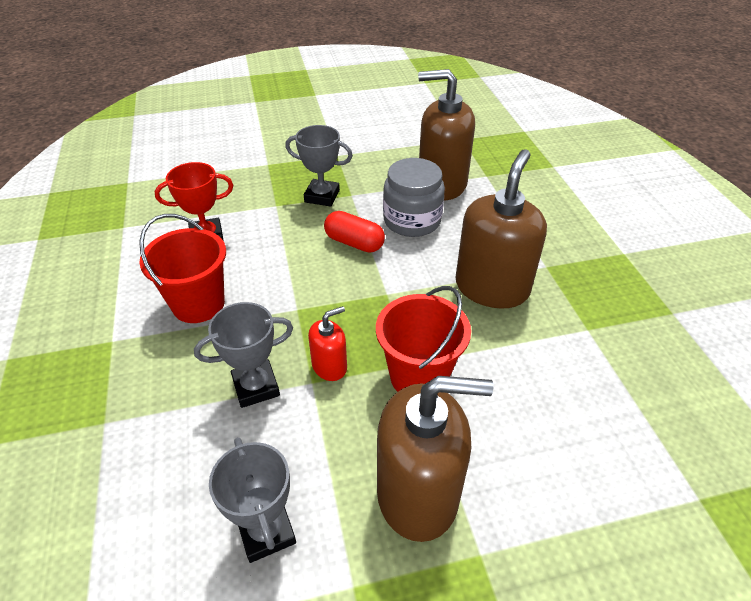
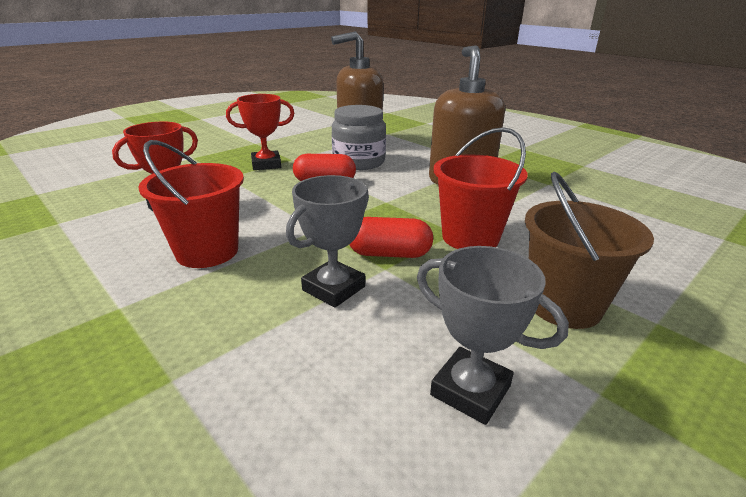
camera: 30 degrees left, 15 degrees down
(322, 196) = (266, 164): grey trophy -> red trophy
(329, 366) = (389, 254): red soap dispenser -> red capsule
(418, 494) = (563, 305): brown soap dispenser -> brown bucket

